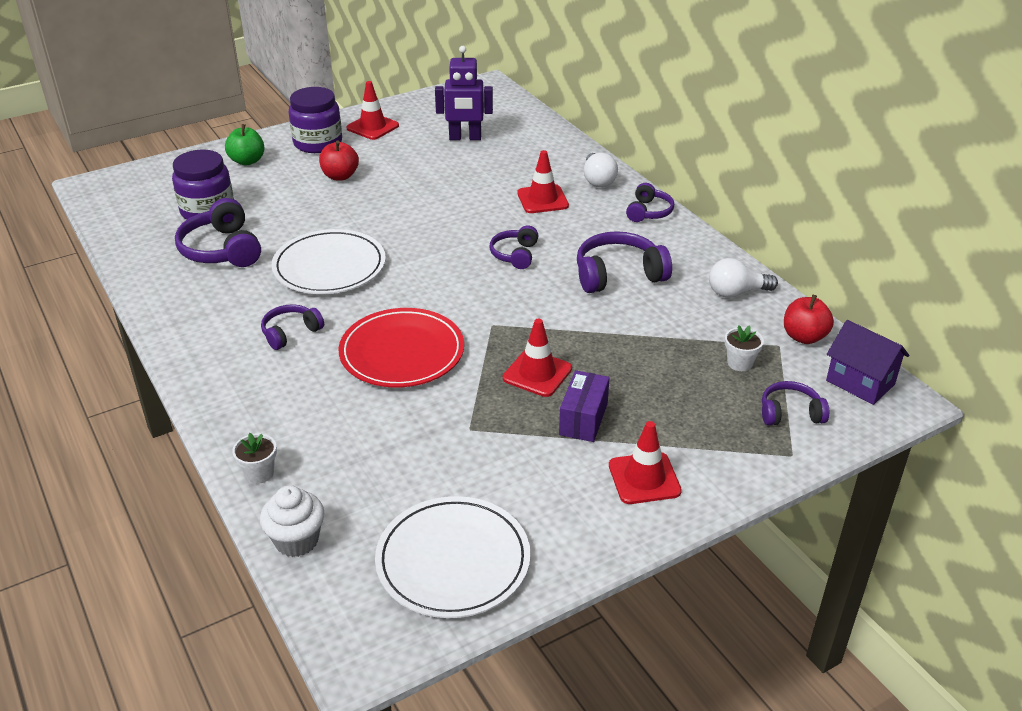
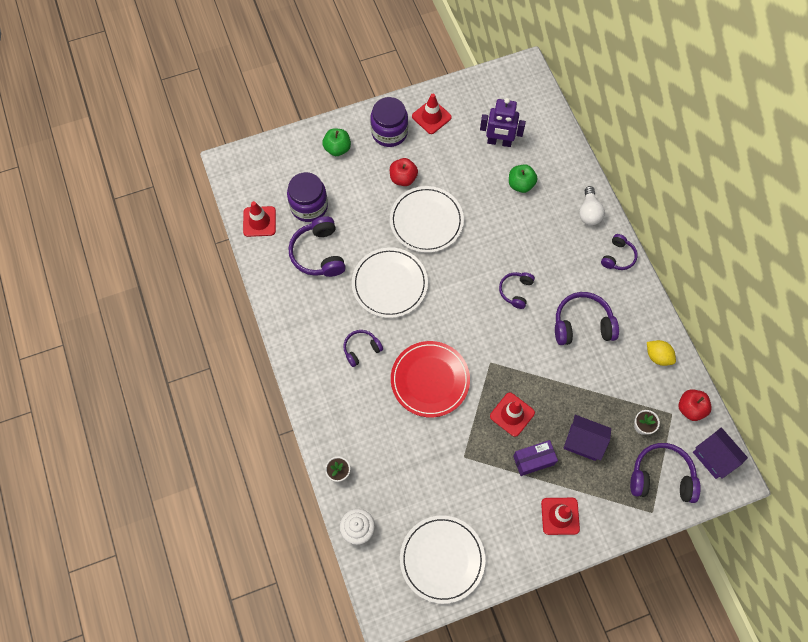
camera: 10 degrees right, 30 degrees up
(376, 207) = (426, 221): none -> white plate
(501, 167) = (521, 184): none -> green apple
(542, 199) = (545, 230): red traffic cone -> red traffic cone (259, 221)
(583, 419) = (533, 460): purple box -> purple box turned 45 degrees clockwise
(656, 390) = (583, 442): none -> purple house
(736, 292) = (658, 356): white light bulb -> yellow lemon
(790, 413) = (661, 477): purple headphones -> purple headphones, size x1.66

